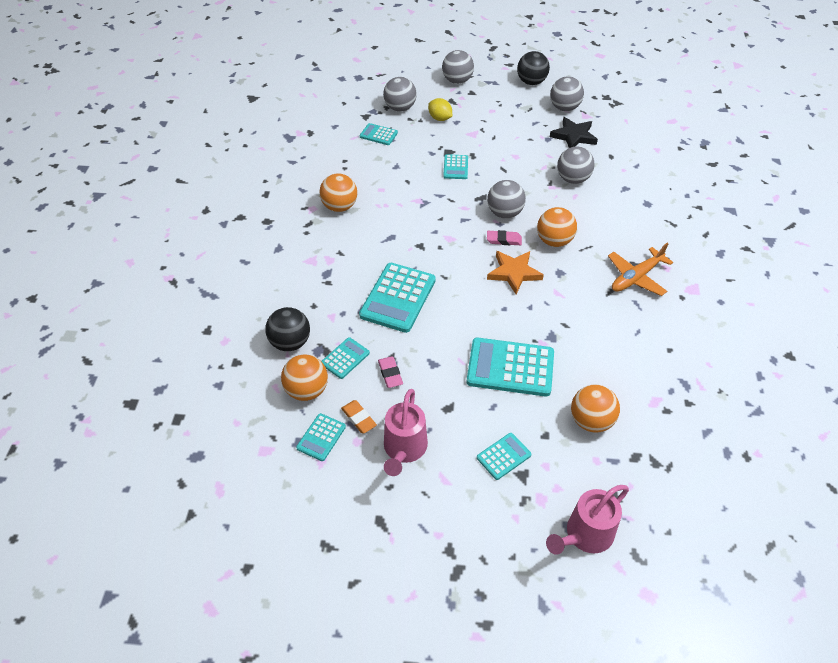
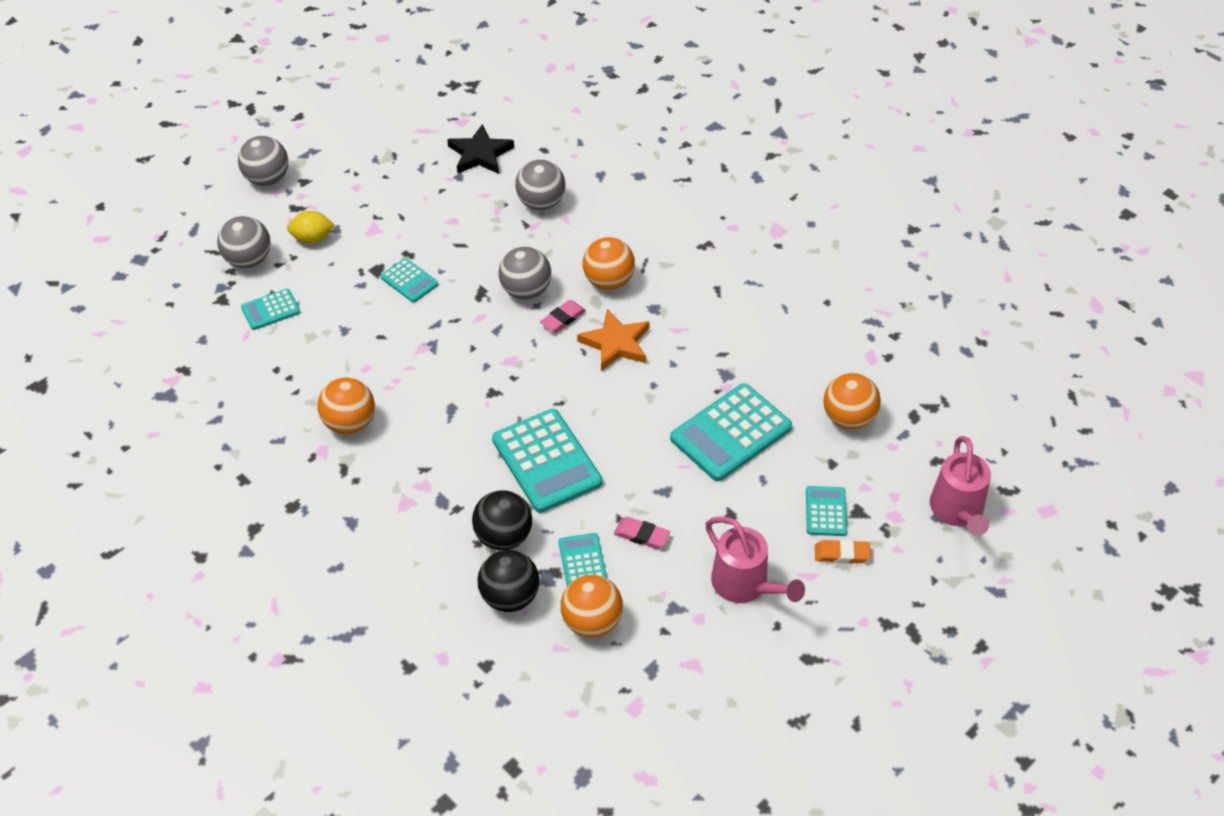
camera: 50 degrees left, 0 degrees up
(321, 437) = (665, 646): turquoise calculator -> none
(359, 418) = (672, 599): orange eraser -> orange eraser (842, 554)
(531, 82) = (352, 122): black ball -> black ball (503, 537)
(564, 108) = (428, 128): grey ball -> none
(636, 277) = (721, 258): orange plane -> none

